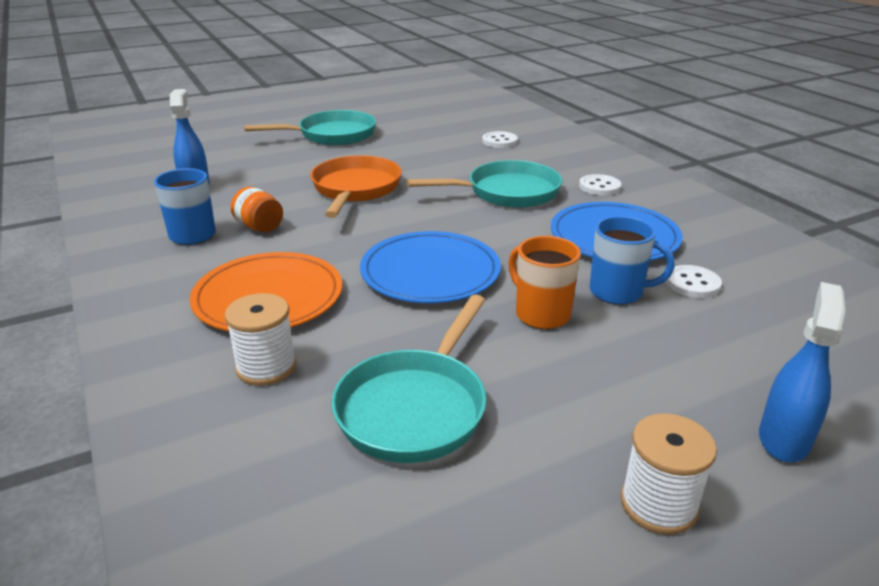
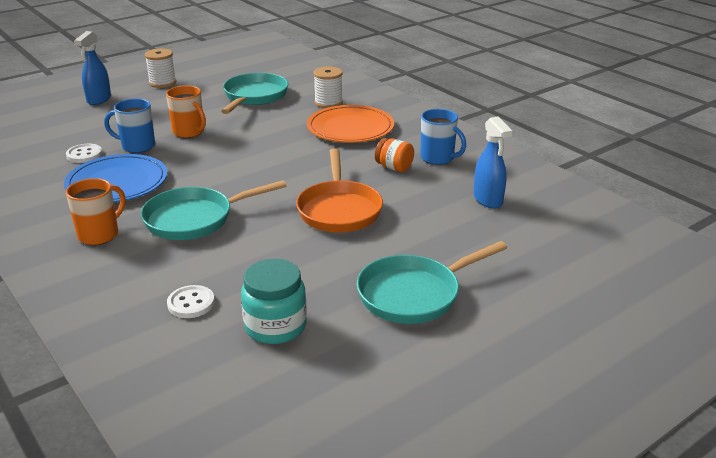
camera: 170 degrees right, 0 degrees up
(430, 272) = (256, 148): blue plate -> none
(438, 128) = (275, 326): none -> turquoise jar
(599, 187) = (100, 234): white button -> orange mug

